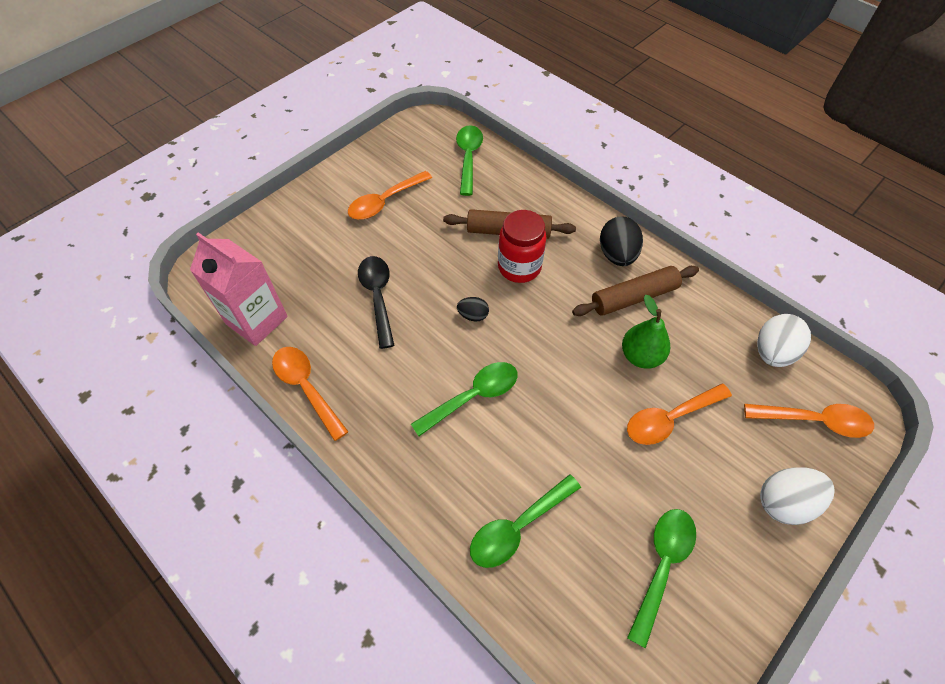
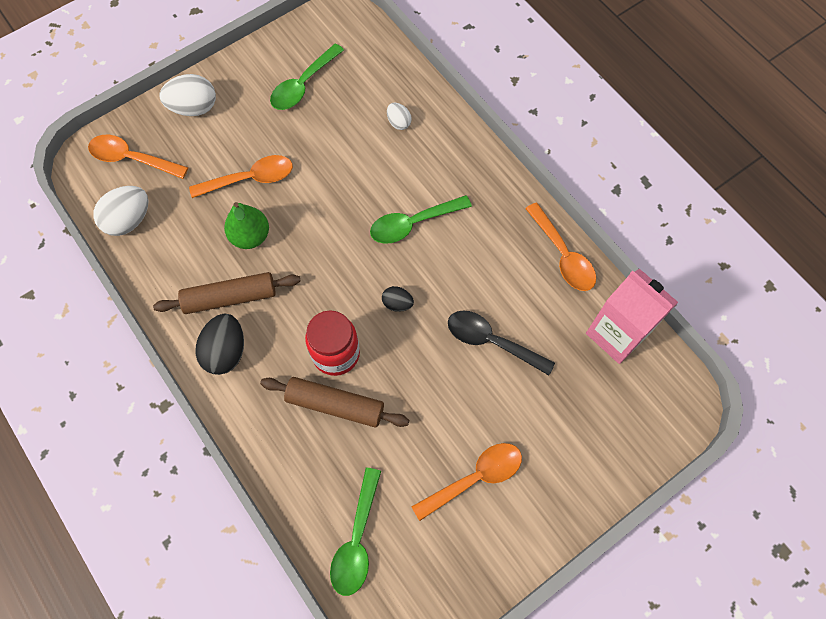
camera: 170 degrees left, 10 degrees up
(378, 297) = (491, 341): black spoon -> black spoon turned 120 degrees clockwise
(518, 527) = (398, 122): green spoon -> white egg

